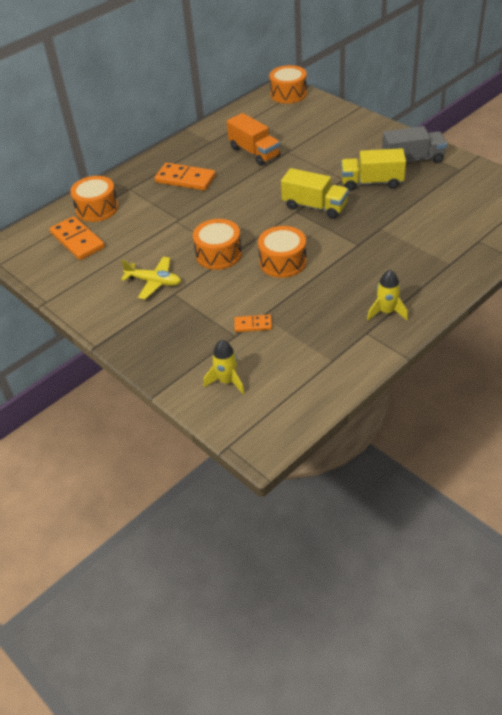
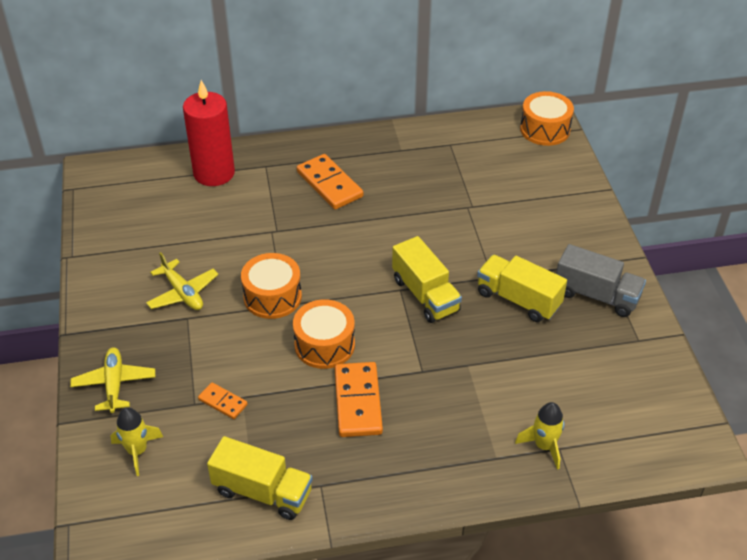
camera: 30 degrees right, 0 degrees up
(77, 240) = (162, 201): orange domino -> orange domino (358, 402)
(97, 208) = (214, 173): orange drum -> red candle
(166, 355) = (114, 384): none -> yellow plane
(254, 152) = (432, 188): orange truck -> none
(335, 356) = (262, 491): none -> yellow truck
(386, 312) = (366, 474): yellow rocket -> yellow rocket (544, 446)

